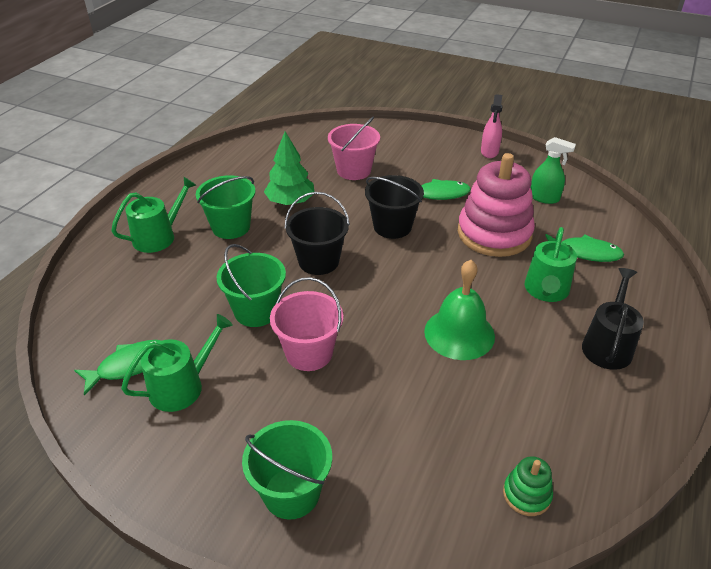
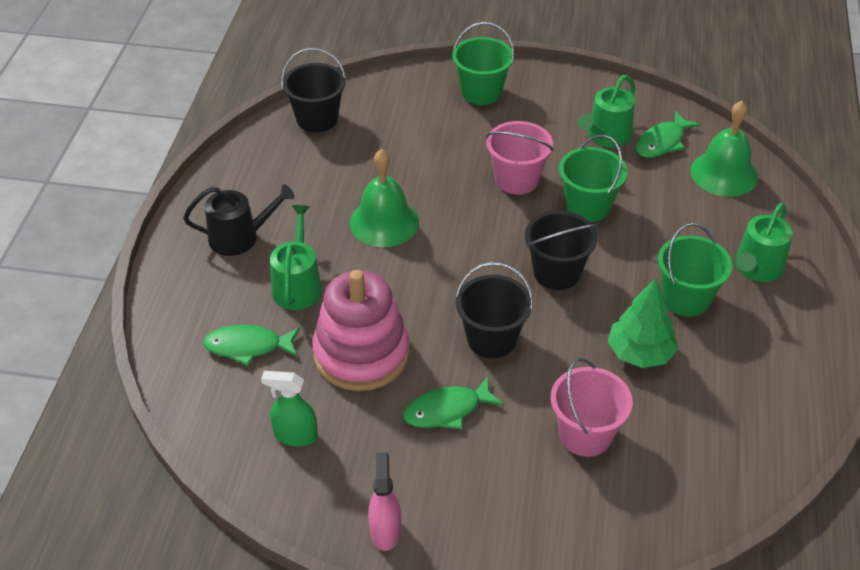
camera: 165 degrees right, 5 degrees up
(103, 318) = (724, 173): none -> green bell
(526, 494) = (317, 119): green stacking toy -> black bucket
(607, 345) = (240, 237): black watering can -> black watering can turned 105 degrees counterclockwise

